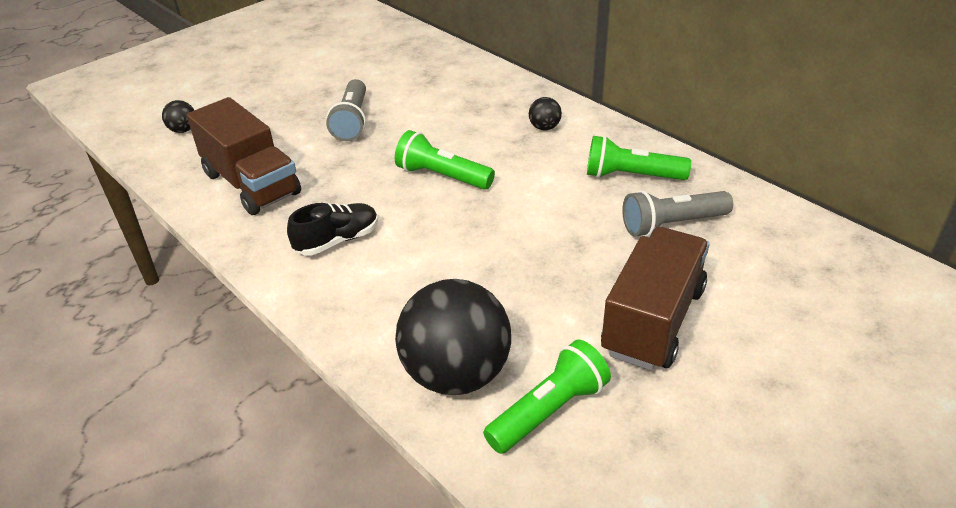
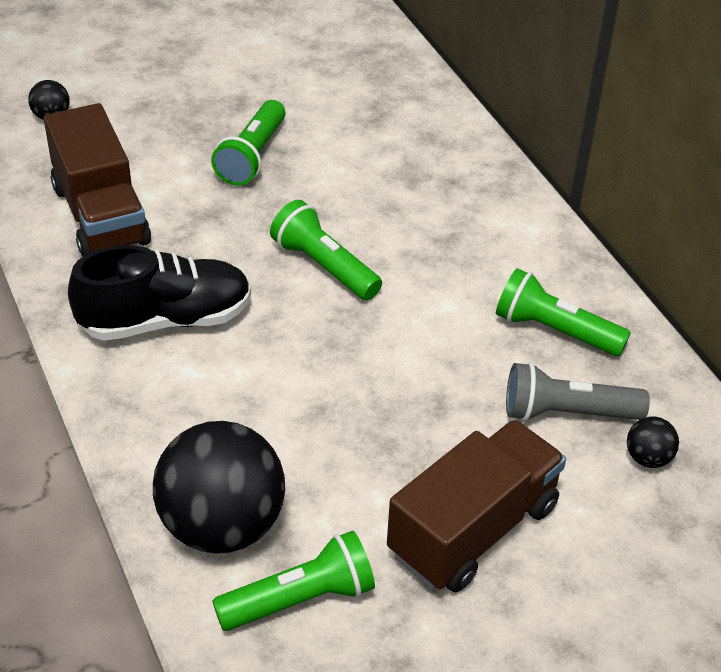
camera: 15 degrees right, 5 degrees up
(337, 240) = (166, 320): black shoe -> black shoe, size x1.57
(352, 121) = (252, 156): grey flashlight -> green flashlight
(544, 127) = (483, 230): black ball -> black ball (648, 458)

